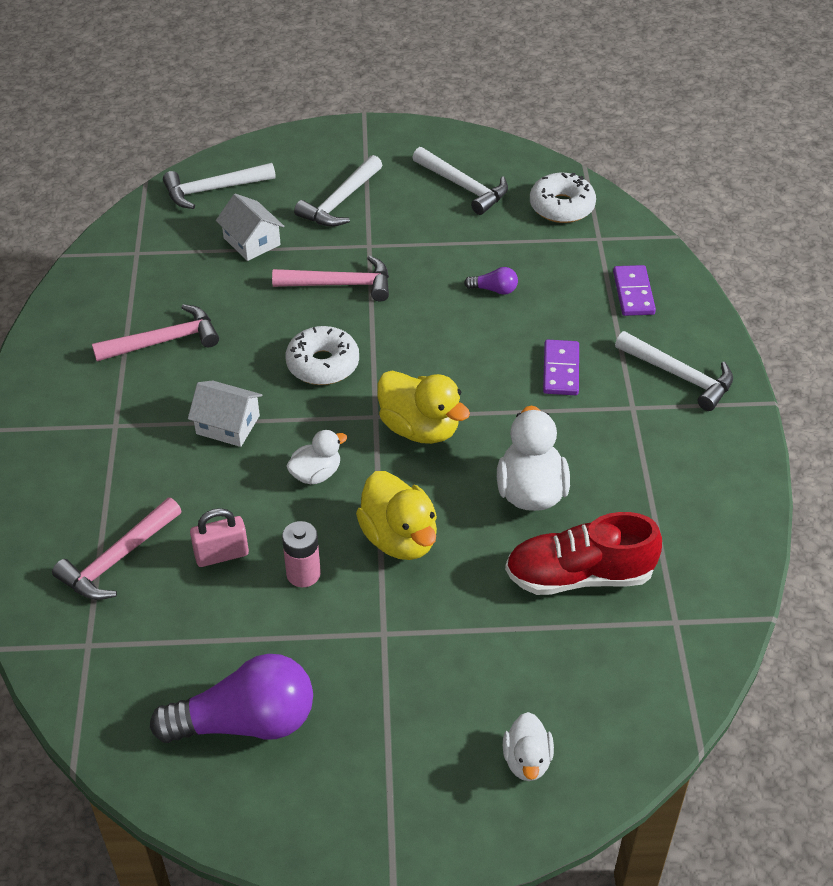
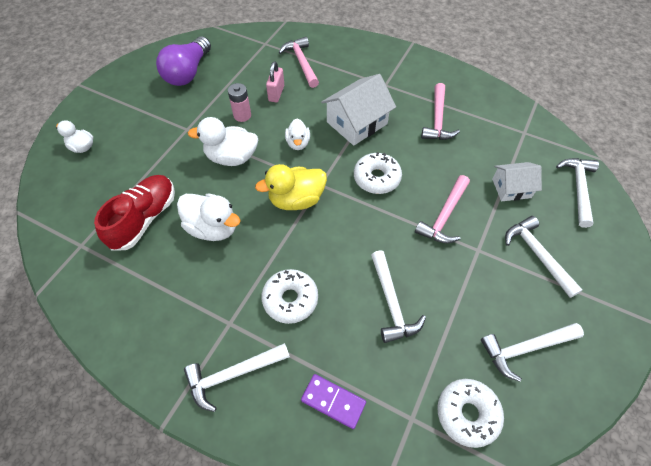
camera: 120 degrees right, 10 degrees up
(228, 425) = (357, 123): white house -> white house, size x1.60
(399, 538) = (231, 157): yellow duck -> white duck
(494, 290) = (391, 303): purple light bulb -> white hammer
(560, 370) = (290, 299): purple domino -> white donut

